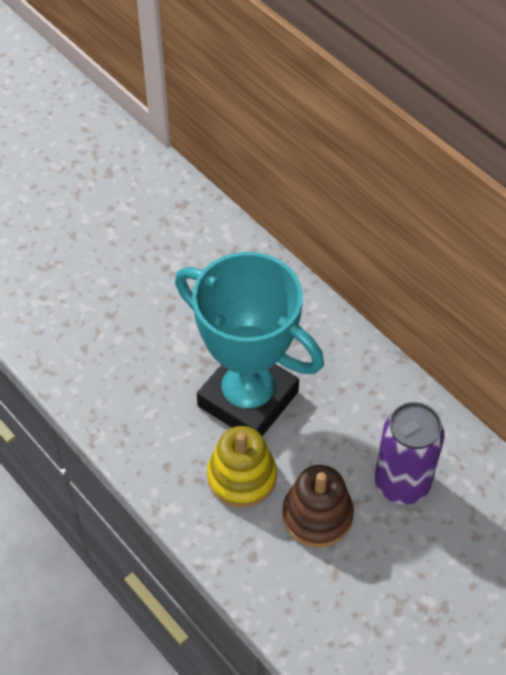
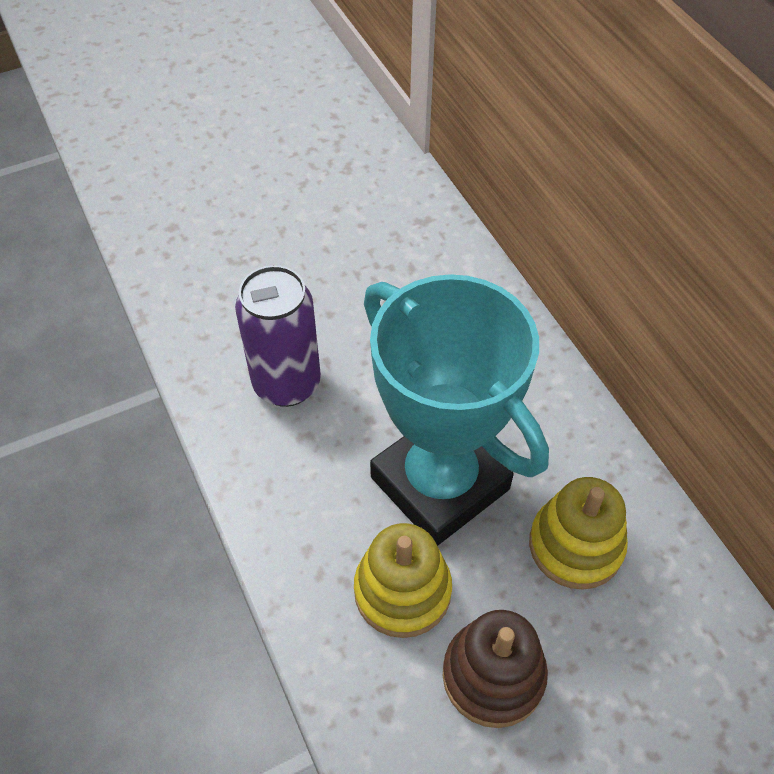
camera: 15 degrees right, 0 degrees up
(352, 419) = (575, 545): none -> yellow stacking toy
(402, 483) = (626, 658): purple can -> purple can (287, 384)

